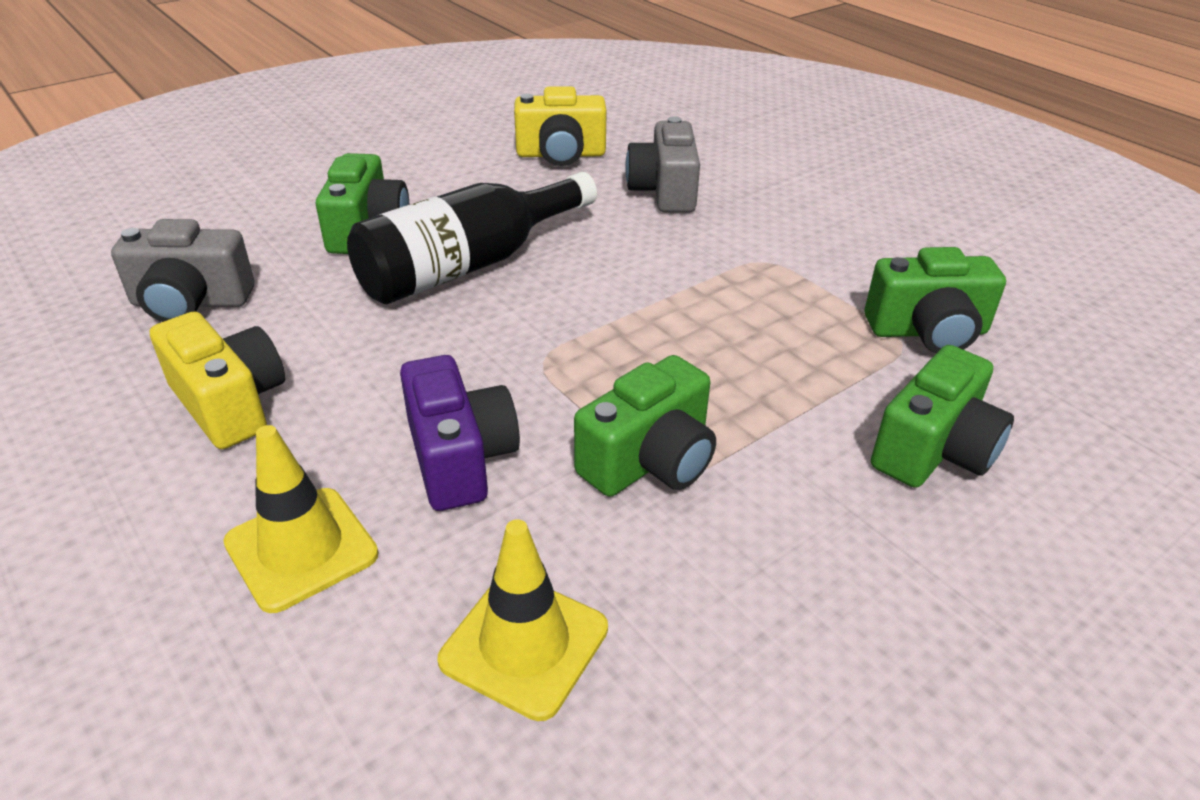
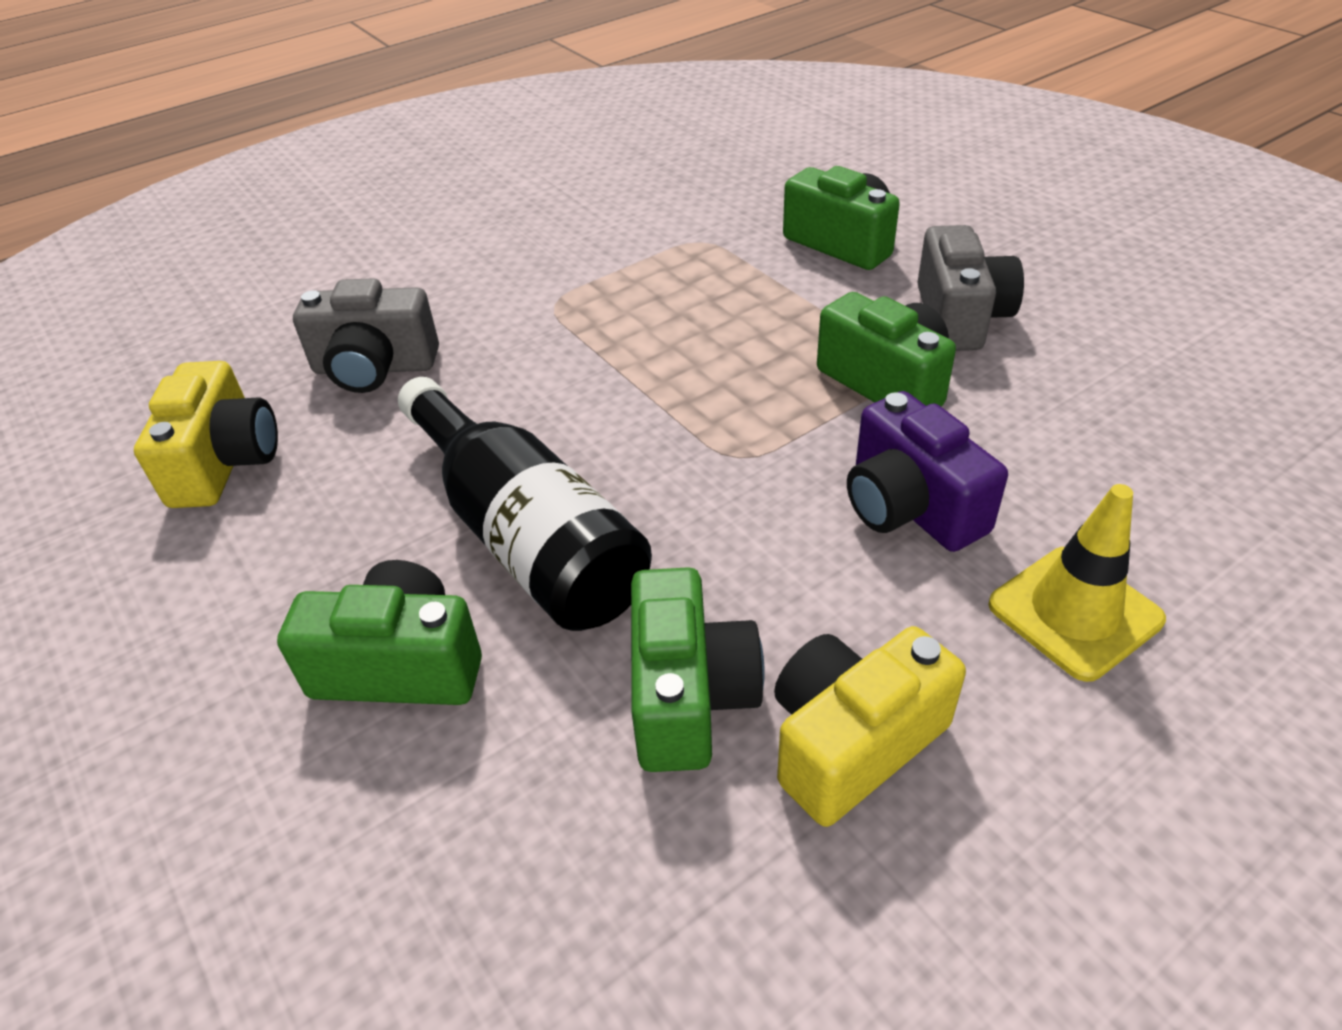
camera: 85 degrees left, 5 degrees up
(191, 302) = (596, 875): grey camera -> grey camera (960, 317)
(460, 458) = (910, 507): purple camera -> purple camera turned 105 degrees counterclockwise
(524, 644) = (1122, 448): yellow traffic cone -> none
(928, 331) = (683, 228): green camera -> green camera (689, 696)

